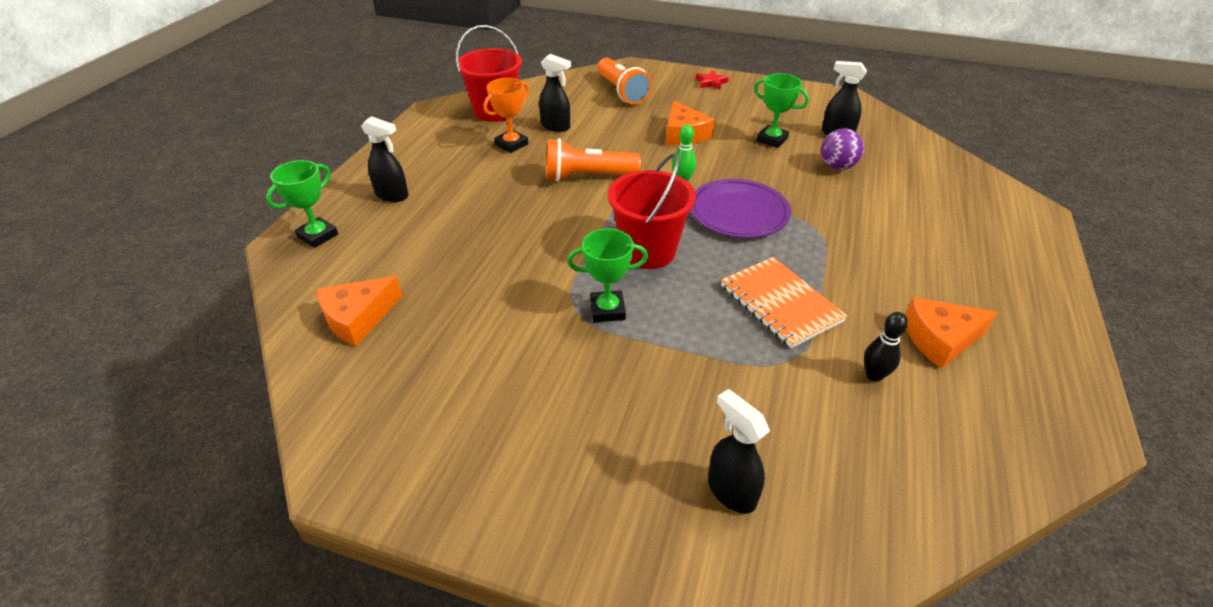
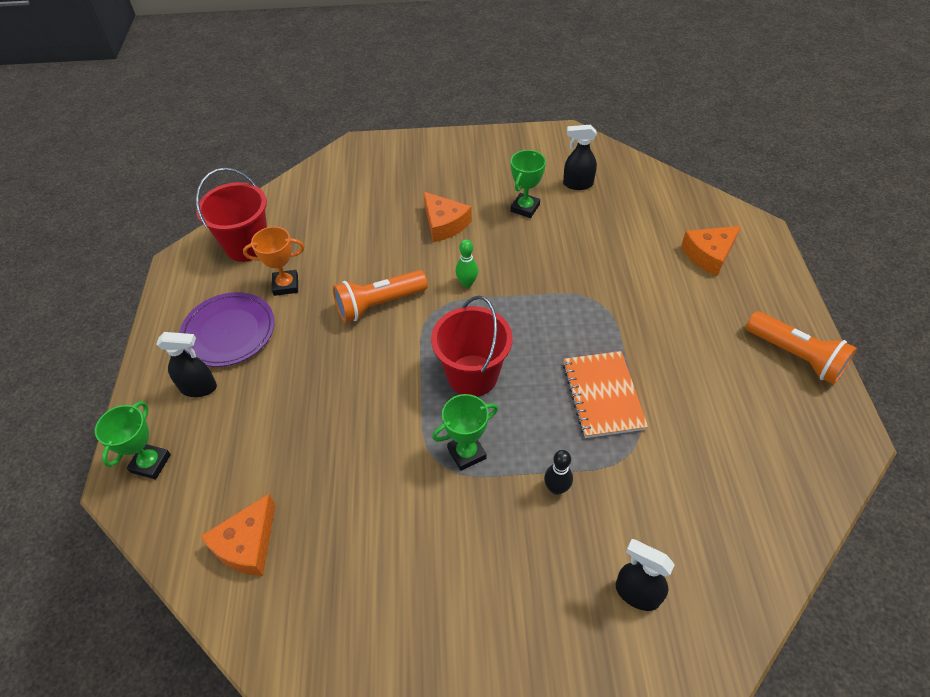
camera: 20 degrees left, 10 degrees up
(511, 144) = (286, 285): orange trophy -> orange trophy turned 60 degrees clockwise
(556, 126) = (318, 249): black spray bottle -> none
(622, 92) = (361, 184): orange flashlight -> orange flashlight (795, 356)
(711, 83) = (441, 148): red star -> none
(738, 212) = (530, 305): purple plate -> purple plate (229, 332)
(772, 140) = (525, 208): green trophy -> green trophy turned 75 degrees counterclockwise
(780, 303) = (603, 395): orange notebook -> orange notebook turned 45 degrees clockwise
(837, 167) = (592, 225): purple ball -> none
(874, 375) = (698, 443): black bowling pin -> black bowling pin (556, 488)
(940, 339) = (732, 389): orange cheese -> orange cheese (709, 254)

